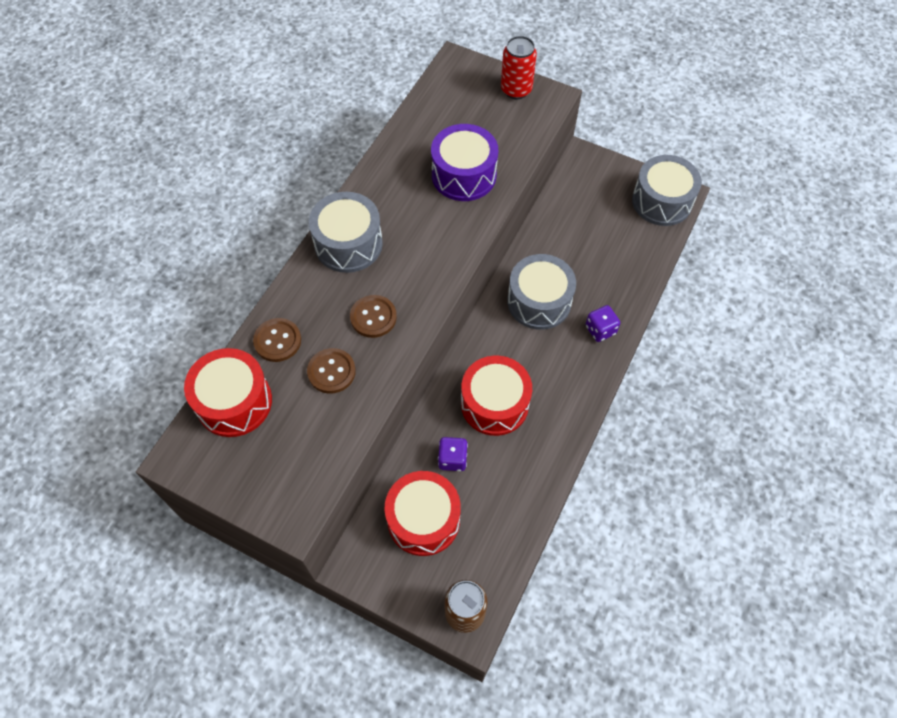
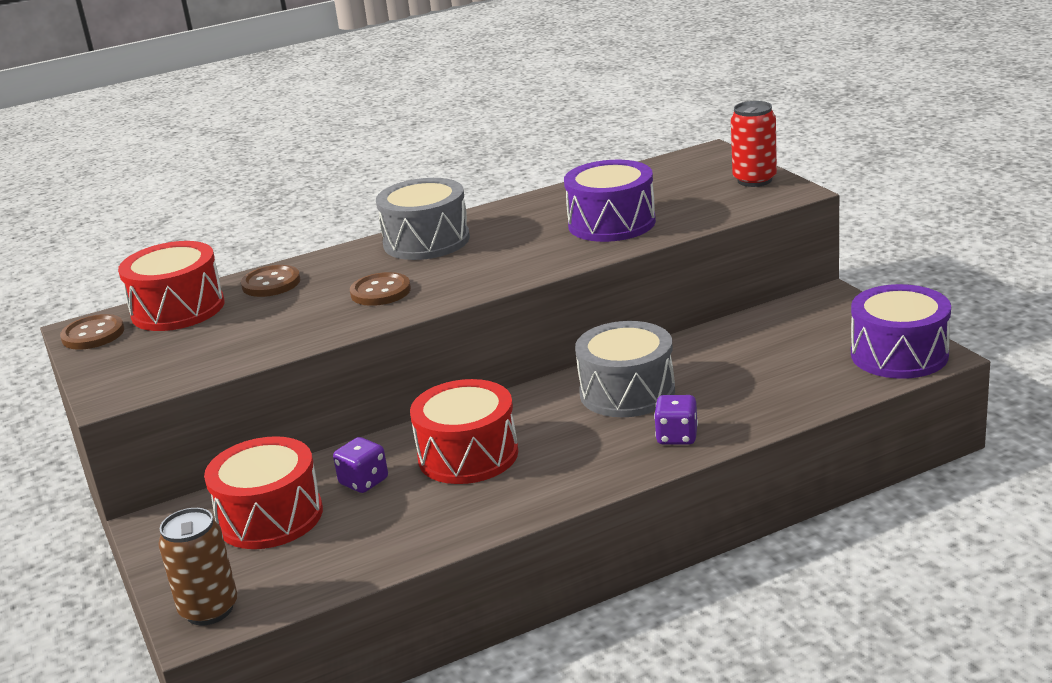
camera: 40 degrees right, 35 degrees down
(331, 371) = (289, 315): brown button -> brown button (93, 334)
(662, 201) = (899, 355): grey drum -> purple drum

